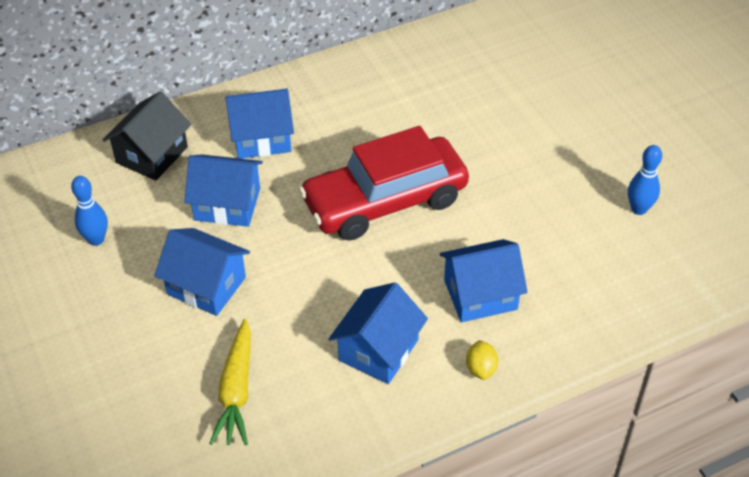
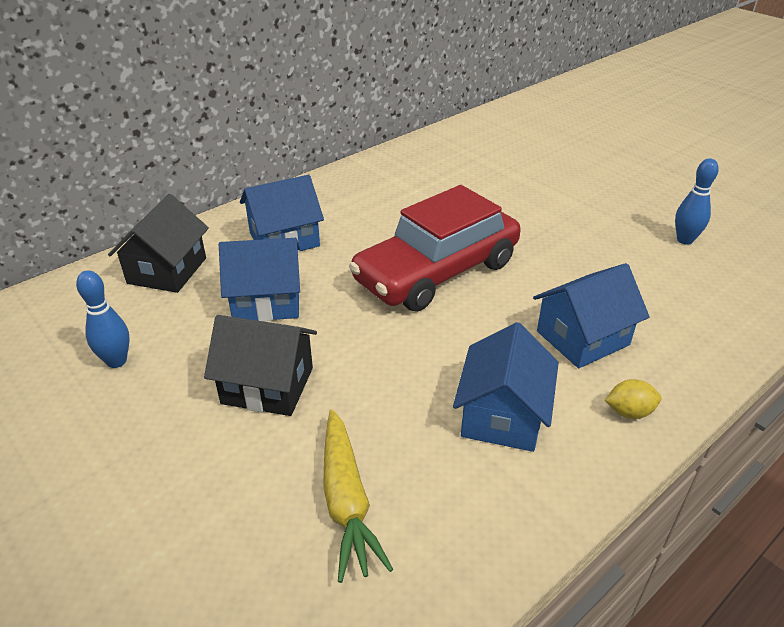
camera: 15 degrees left, 10 degrees down
(206, 286) = (267, 385): blue house -> black house
(481, 369) = (629, 412): yellow lemon -> yellow lemon turned 75 degrees counterclockwise

